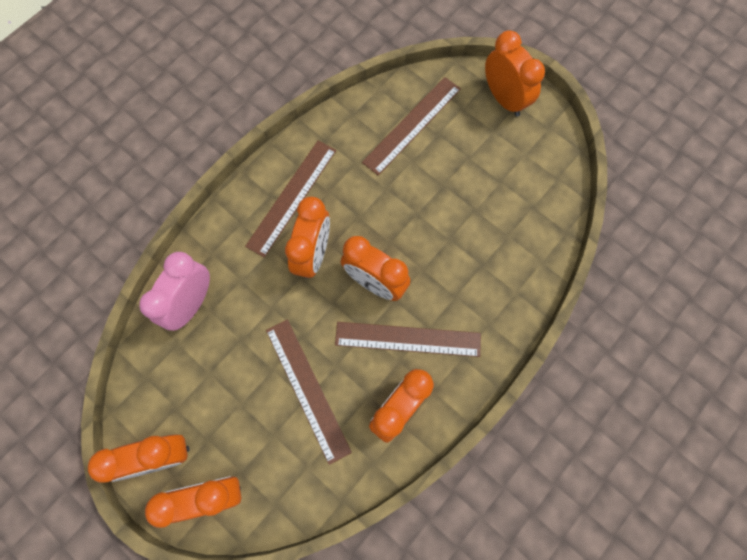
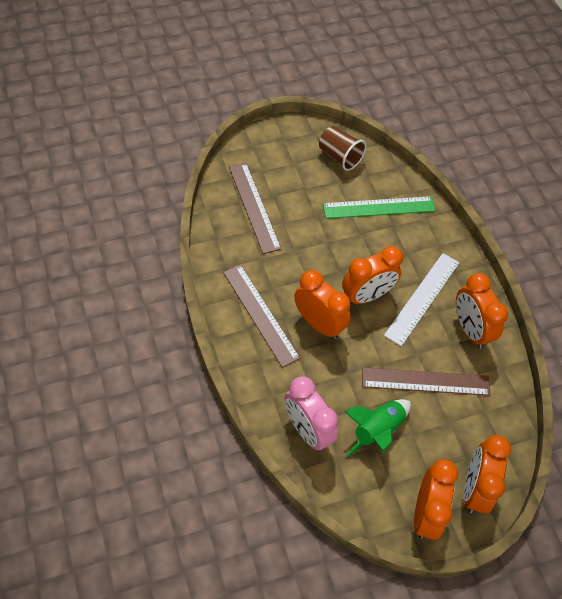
camera: 65 degrees left, 15 degrees down
(226, 367) = (377, 430): none -> green rocket
(408, 339) = (422, 298): brown ruler -> white ruler
(496, 240) = (379, 207): none -> green ruler
(504, 99) = (273, 144): orange clock -> none
(535, 168) = (339, 157): none -> brown cup

